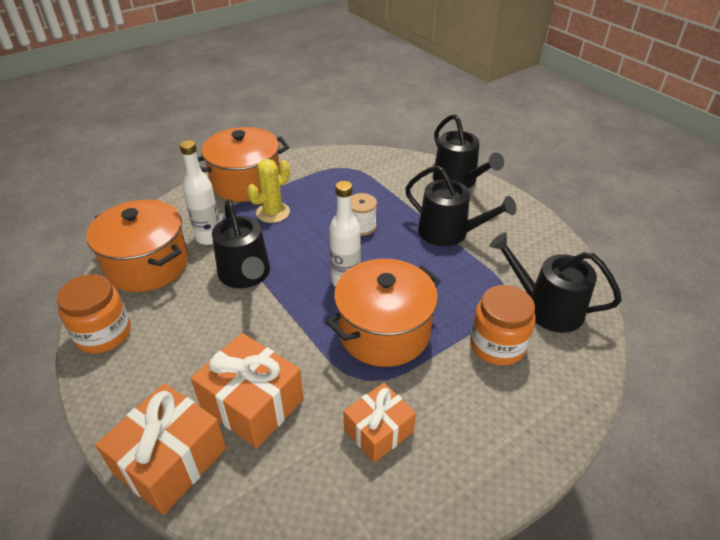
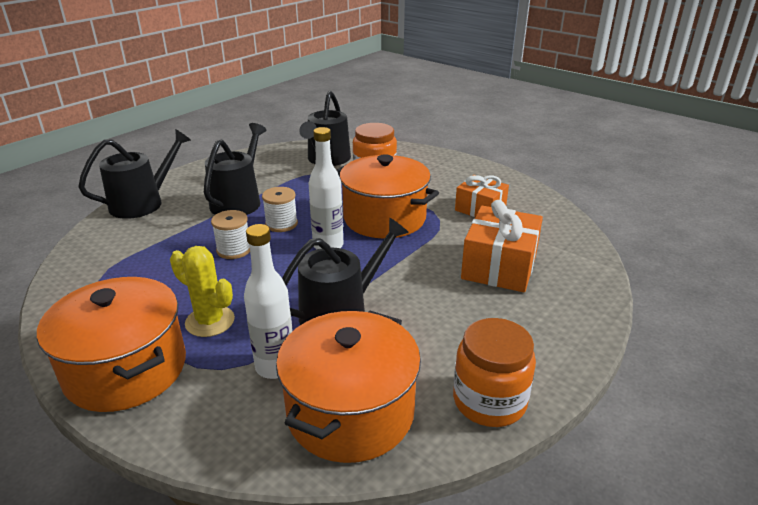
camera: 105 degrees left, 10 degrees down
(170, 460) = (581, 293): orange gift -> none
(396, 256) = (281, 224): none -> white spool

